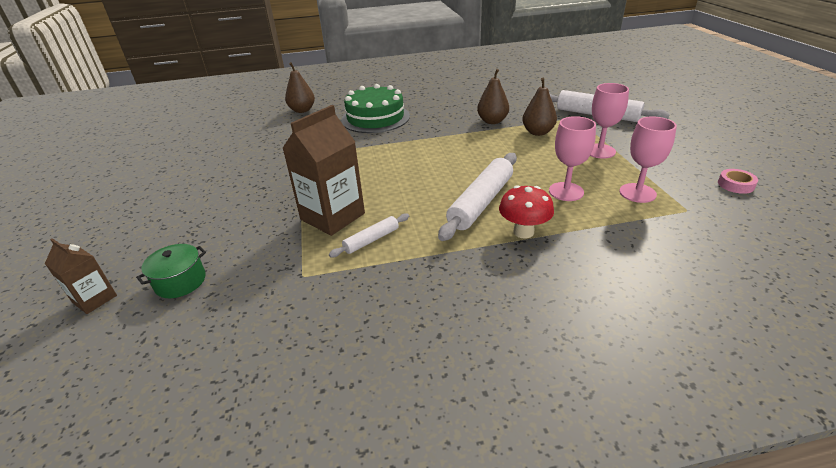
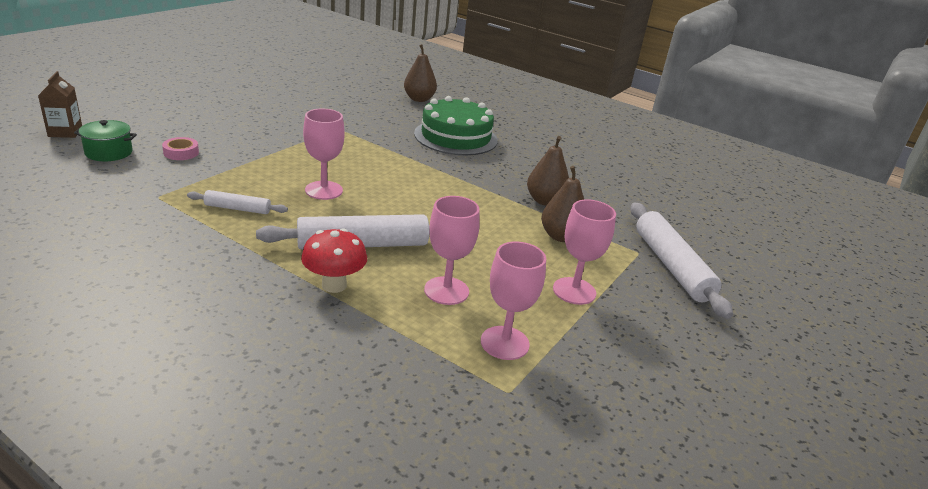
camera: 40 degrees right, 5 degrees down
(332, 216) = (255, 178): brown carton -> none
(388, 192) = (324, 190): none -> pink goblet
(735, 185) = (630, 424): pink tape -> pink tape (181, 153)

